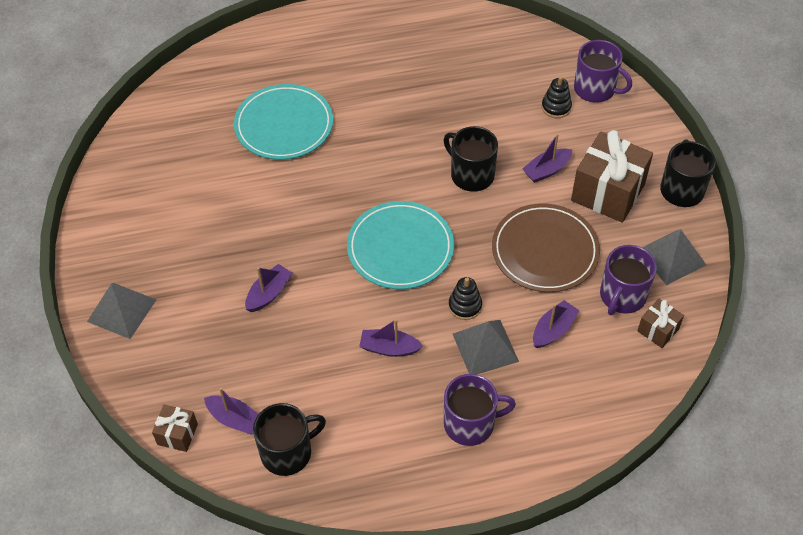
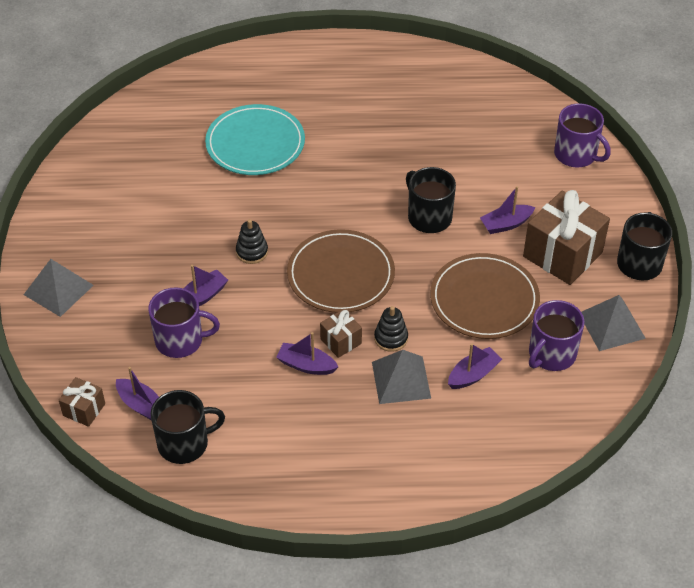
camera: 10 degrees right, 5 degrees down
(400, 248) = (341, 274): turquoise plate -> brown plate
(470, 423) = (368, 447): purple mug -> purple mug (180, 340)
(556, 107) = (531, 166): black stacking toy -> black stacking toy (252, 252)
(658, 330) = (579, 392): brown gift -> brown gift (341, 341)

